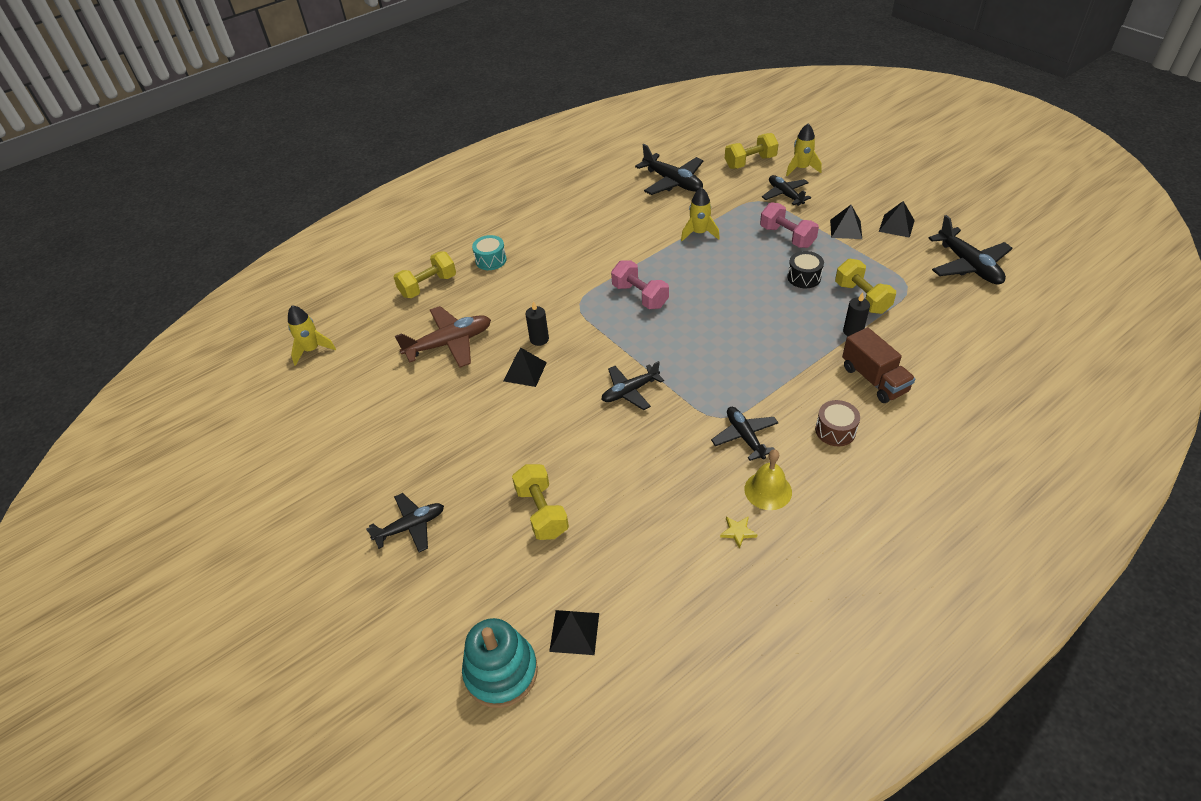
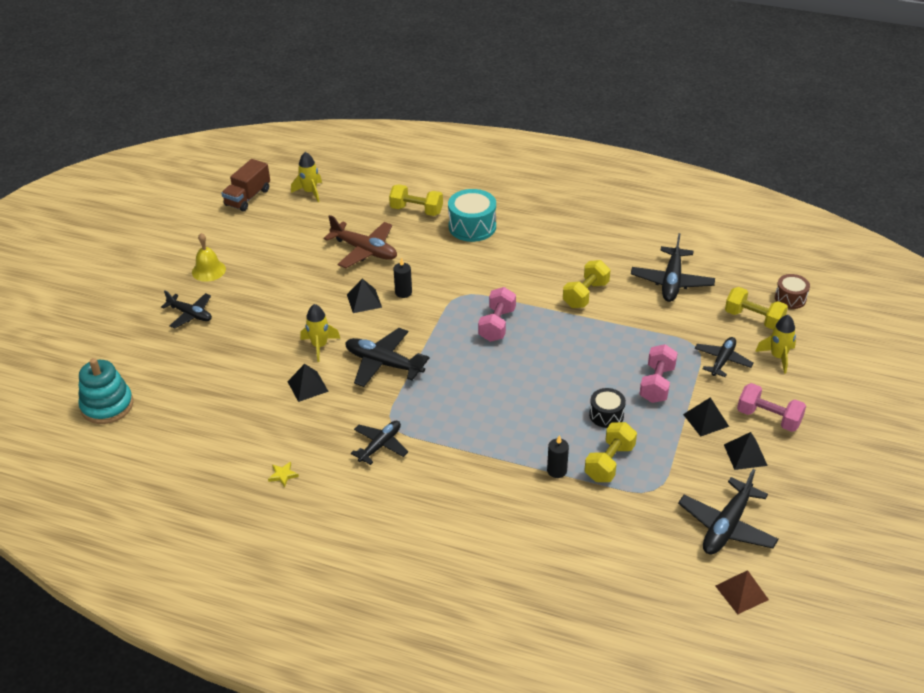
camera: 55 degrees right, 5 degrees down
(491, 260) = (472, 226): turquoise drum -> turquoise drum, size x1.65
(542, 512) = (239, 368): yellow dumbbell -> yellow dumbbell (585, 294)
(574, 632) = (153, 426): black pyramid -> black pyramid (307, 386)
(630, 391) = (383, 364): black plane -> black plane, size x1.51
(699, 233) = (611, 327): yellow rocket -> yellow rocket (319, 346)
(768, 490) = (333, 478): yellow bell -> yellow bell (208, 270)
(835, 431) = (424, 497): brown drum -> brown drum (790, 298)
(864, 199) = (768, 418): none -> pink dumbbell
(874, 379) = (504, 503): brown truck -> brown truck (248, 197)
(1042, 286) = (741, 592): none -> brown pyramid

